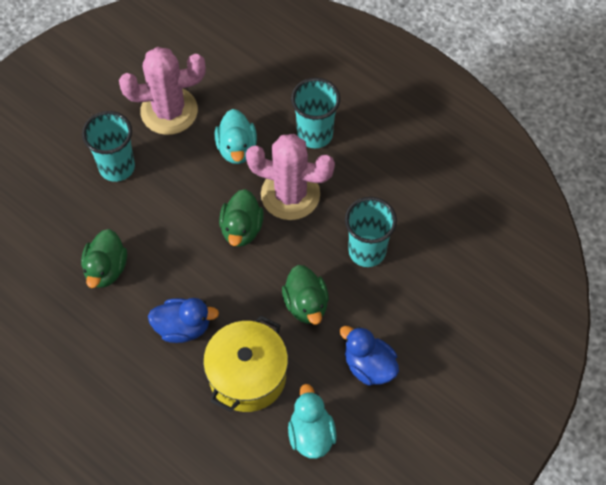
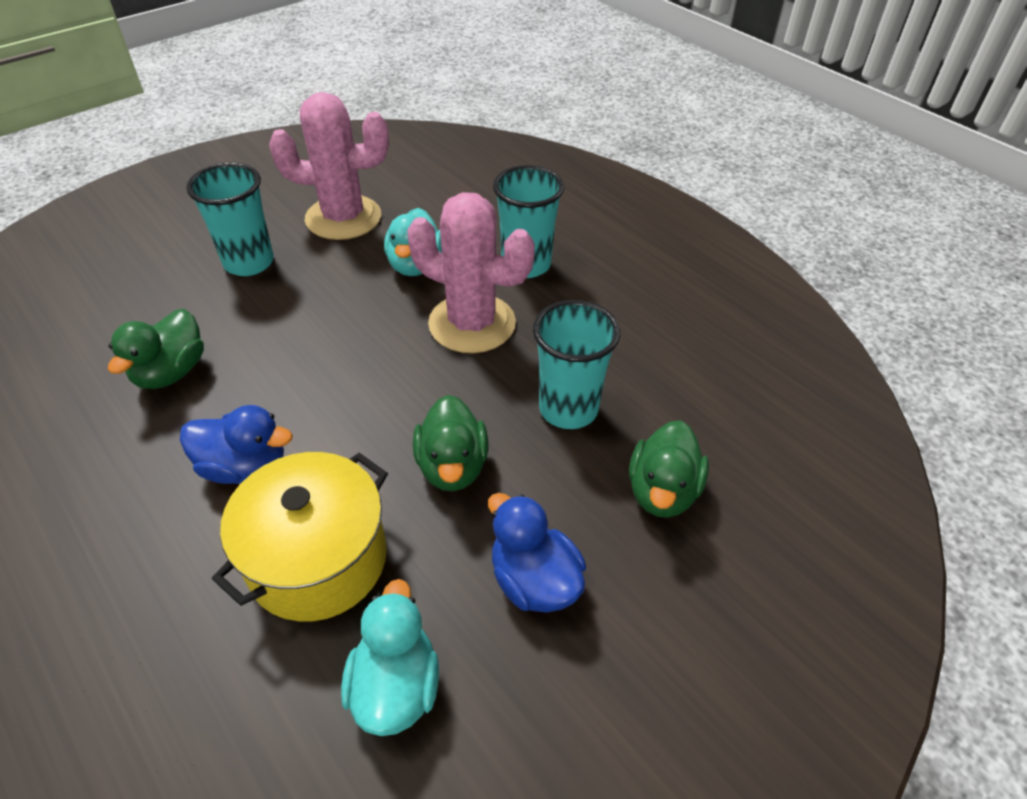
camera: 10 degrees right, 15 degrees down
(241, 229) = (388, 353): green duck -> green duck (662, 491)

